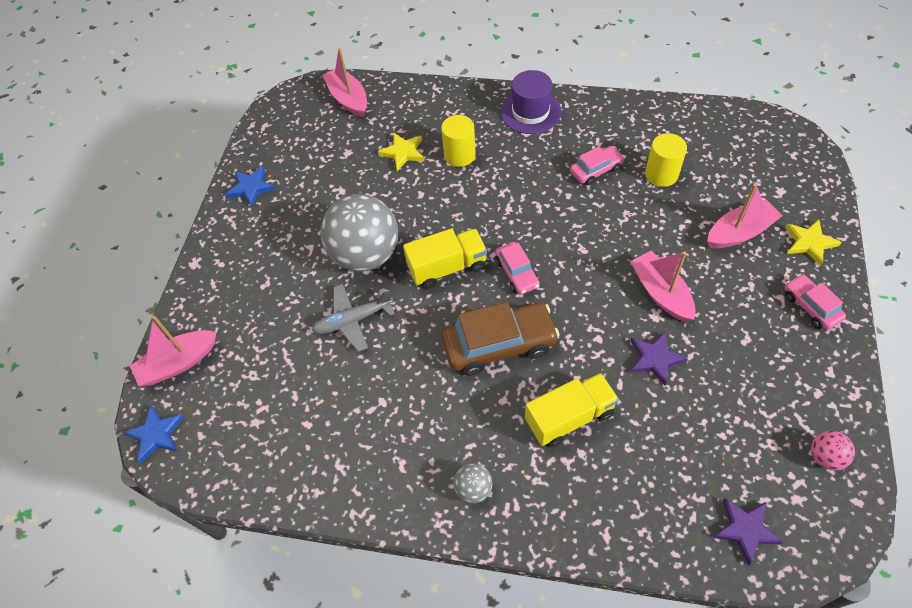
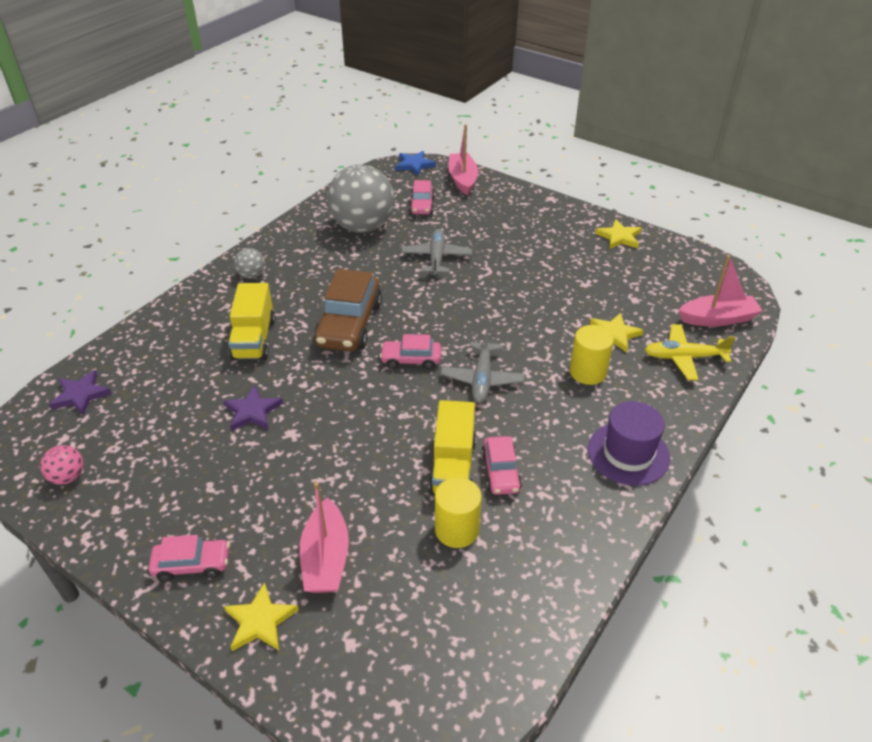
camera: 110 degrees right, 15 degrees down
(251, 187) = (619, 237): blue star -> yellow star
(254, 380) = (422, 205): none -> pink car
(365, 254) = (498, 279): grey ball -> grey ball (363, 227)
(408, 107) = (684, 357): none -> yellow plane
(447, 267) = (450, 320): yellow truck -> yellow truck (453, 466)
(509, 215) = (482, 379): none -> grey plane
(661, 293) = (310, 449): pink boat -> none

